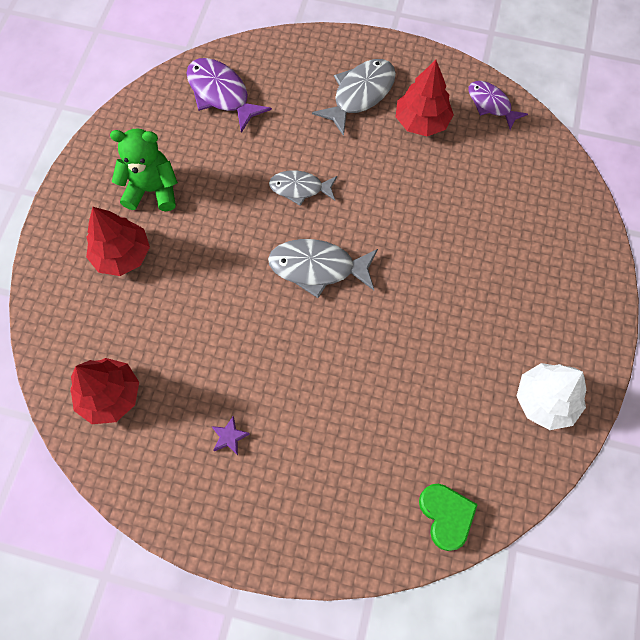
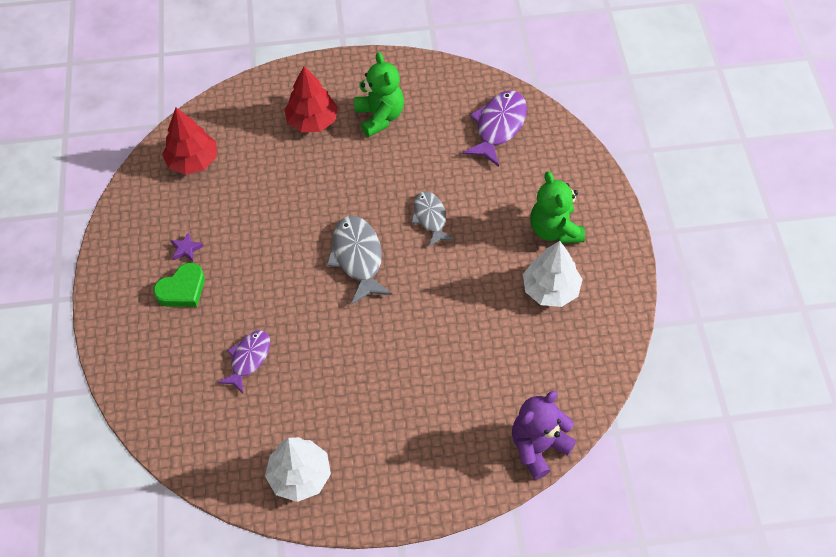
camera: 70 degrees right, 10 degrees down
(360, 95) = (554, 230): grey fish -> green teddy bear
(421, 121) = (550, 289): red tree -> white tree
(446, 516) = (169, 424): green heart -> green heart (182, 289)
(491, 104) = (603, 343): purple fish -> purple fish (249, 359)
(575, 190) = (538, 447): none -> purple teddy bear

